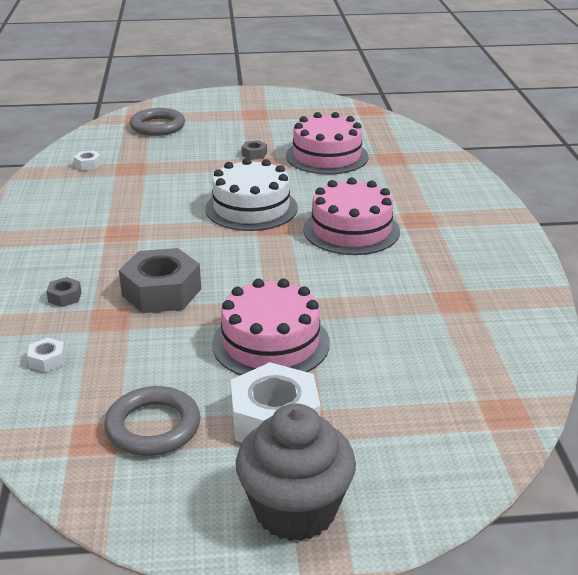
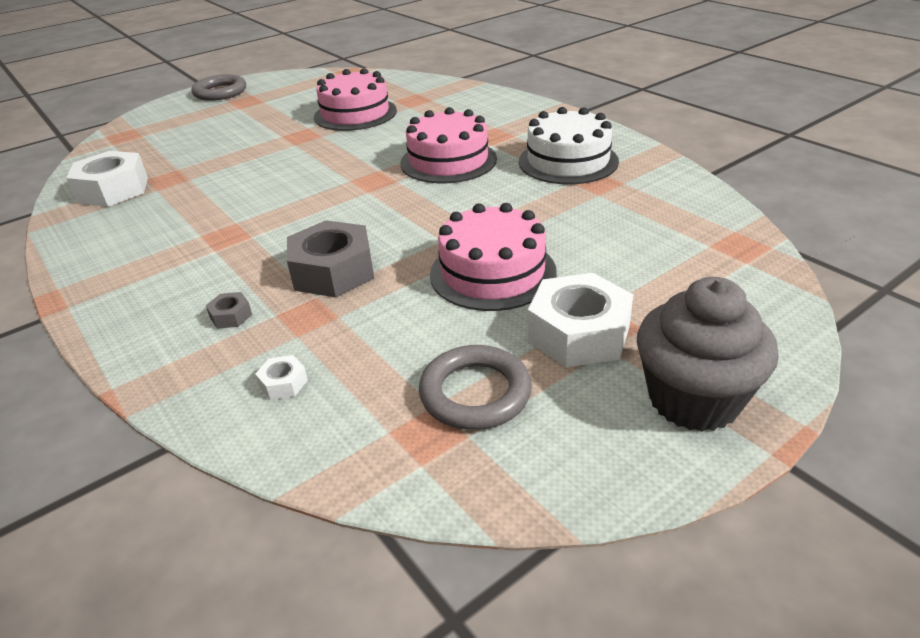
camera: 30 degrees left, 5 degrees up
(88, 164) = (113, 190): white nut -> white nut, size x2.30
(158, 126) = (155, 137): grey ring -> grey ring (220, 92)
(251, 208) = (335, 173): white cake -> white cake (568, 161)
(254, 154) = (285, 131): grey nut -> none

